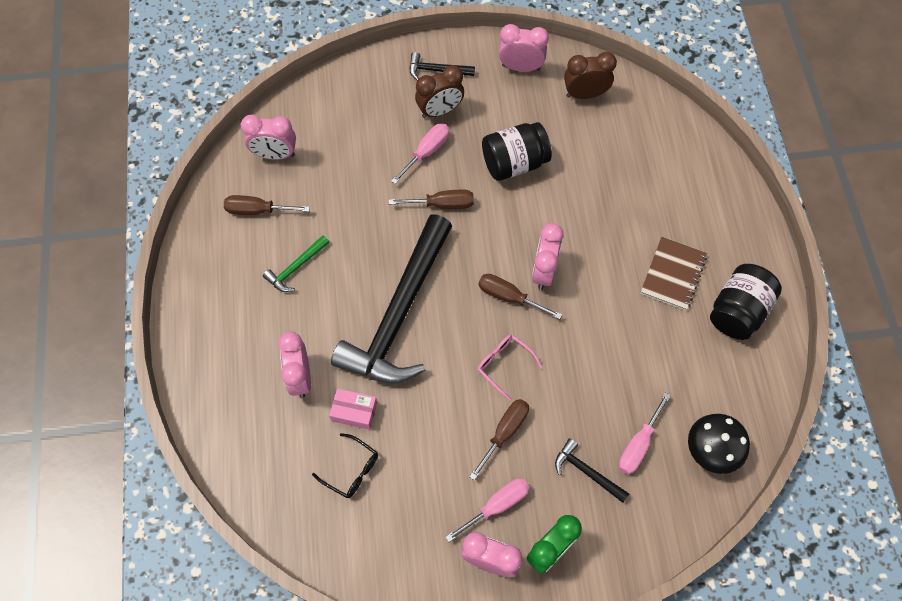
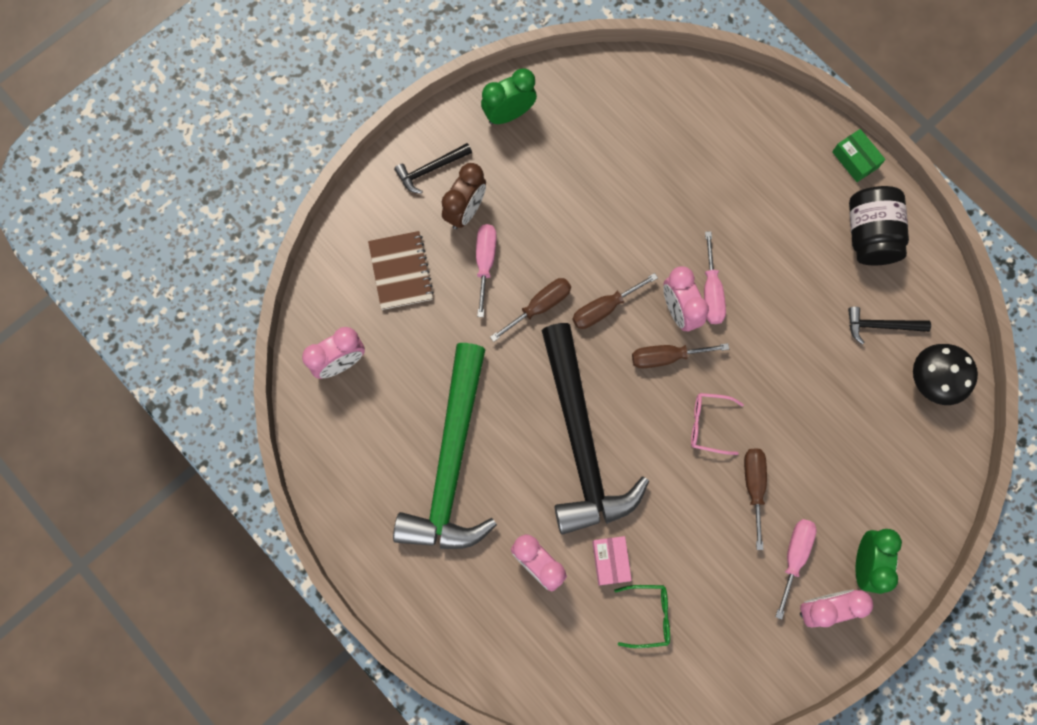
camera: 35 degrees left, 10 degrees up
(257, 210) = (369, 431): brown screwdriver -> brown screwdriver (604, 308)
(296, 268) = (451, 463): green hammer -> green hammer, size x2.50
(351, 470) = (649, 615): black glasses -> green glasses
(354, 411) = (610, 561): pink box -> pink box turned 75 degrees counterclockwise
(514, 163) = (575, 219): black jar -> none
(520, 67) = (509, 114): pink clock -> green clock
(585, 94) = (589, 104): brown clock -> none
(587, 471) = (846, 472): black hammer -> black hammer (881, 325)
(638, 444) = (871, 417): pink screwdriver -> pink screwdriver (711, 292)
(673, 274) = (792, 237): brown notebook -> brown notebook (401, 271)
(766, 250) = (855, 159): none -> green box

